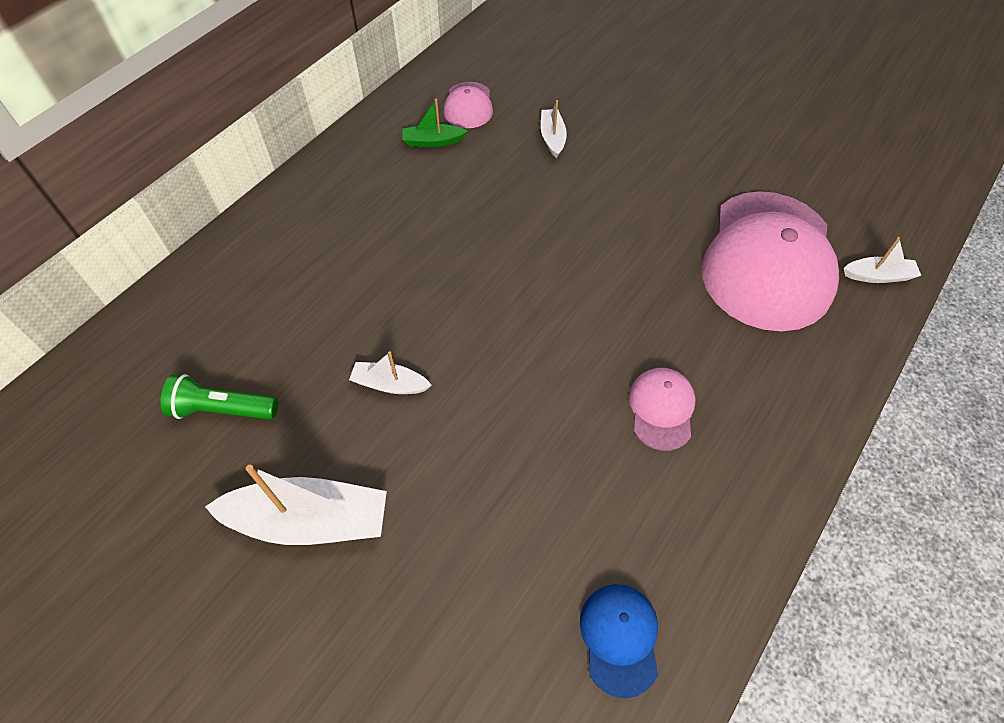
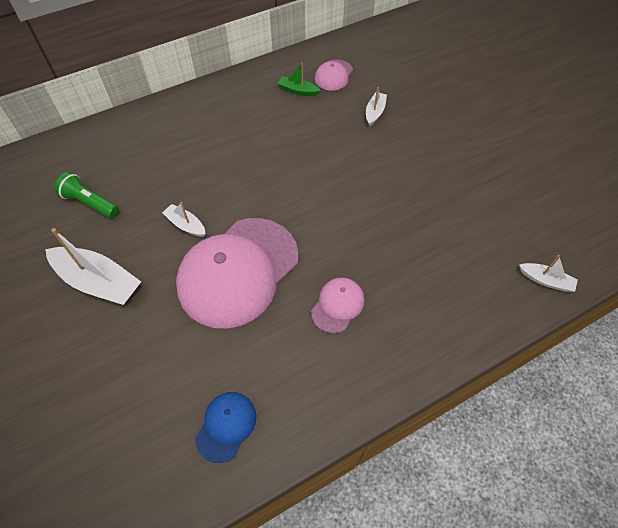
camera: 25 degrees right, 0 degrees up
(768, 260) = (471, 241): pink cap -> pink cap (238, 271)

